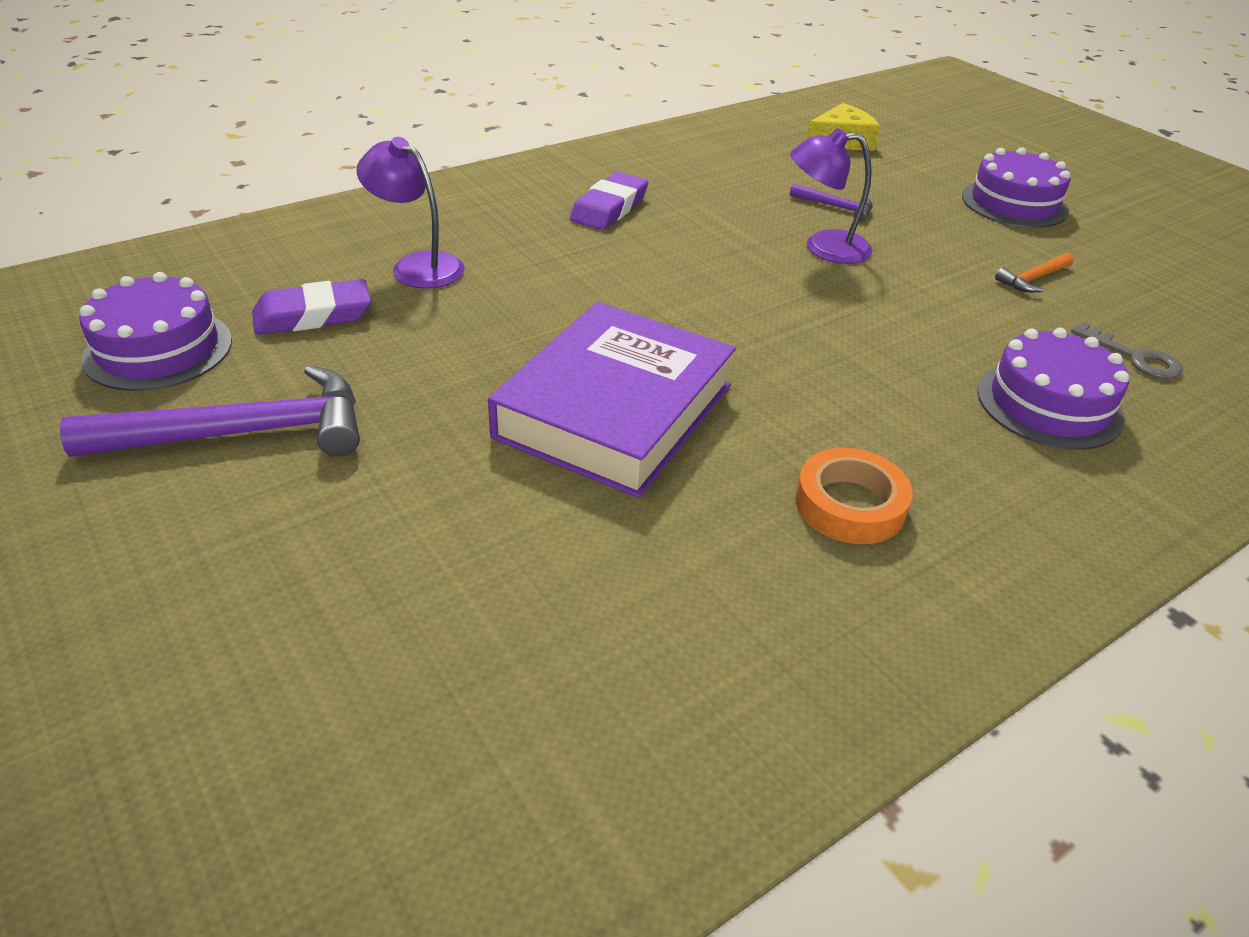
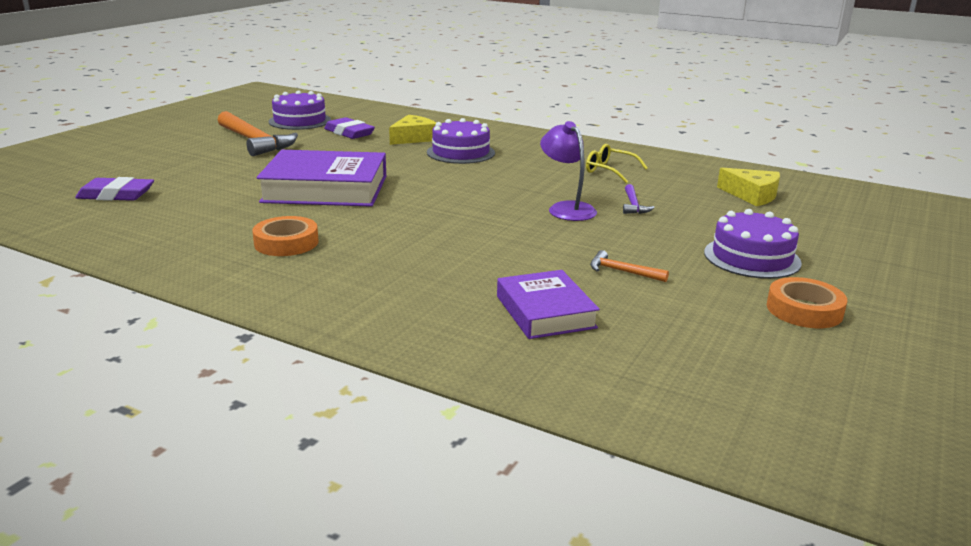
camera: 65 degrees right, 15 degrees down
(243, 433) = (255, 141): purple hammer -> orange hammer
(417, 266) = (413, 138): purple lamp -> yellow cheese
(609, 208) = (532, 158): purple eraser -> purple eraser (116, 195)
(705, 180) = (609, 171): none -> yellow glasses
(1049, 404) = (442, 285): purple cake -> purple cake (461, 152)
(1134, 357) = (545, 312): grey key -> purple book
(1141, 227) = (804, 310): none -> orange tape

